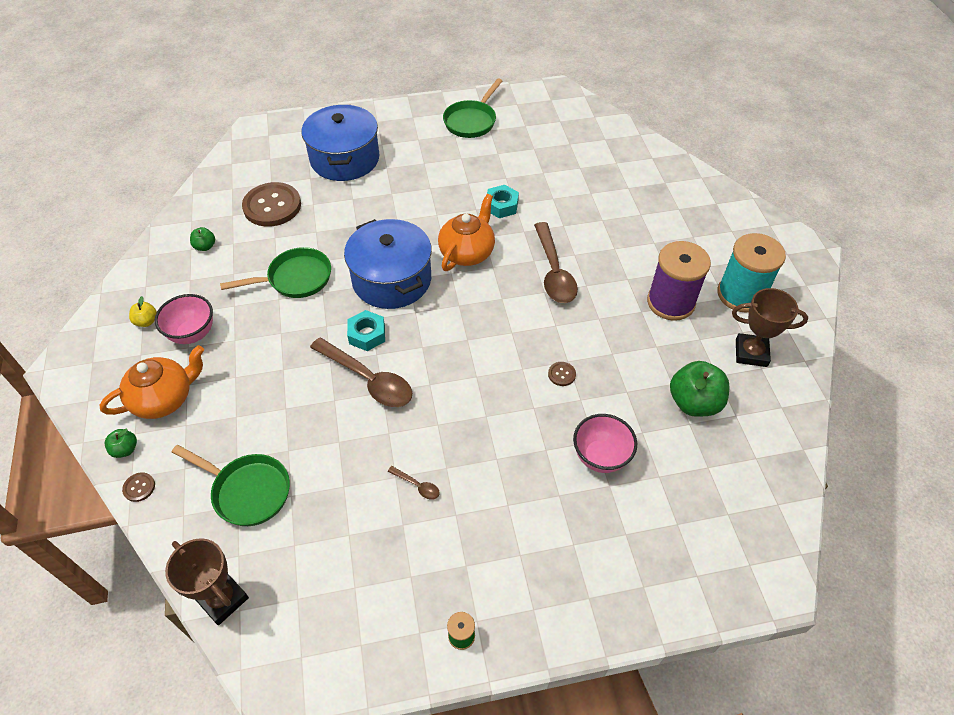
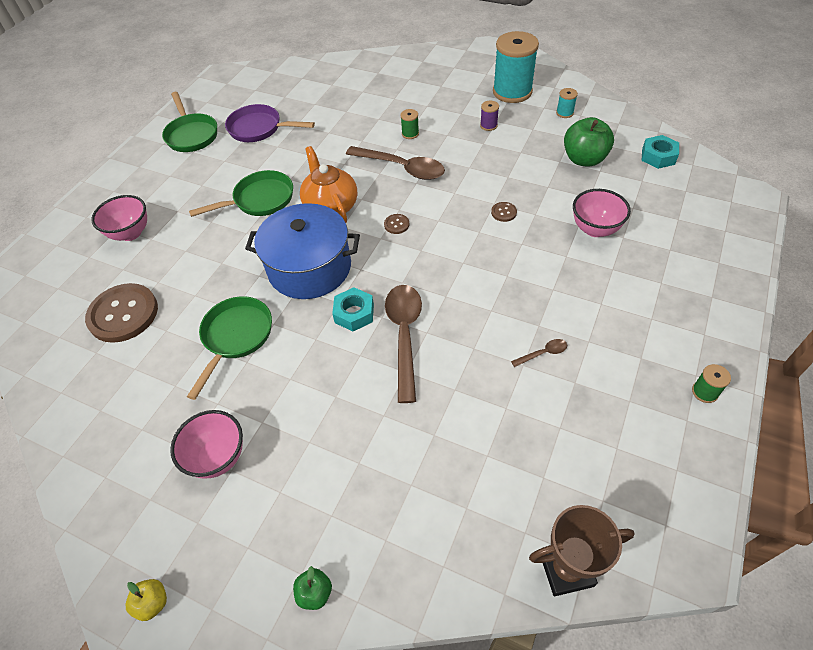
camera: 50 degrees left, 0 degrees up
(139, 487) = (377, 598): brown button -> brown button (396, 224)
(147, 321) = (157, 496): yellow apple -> yellow apple (153, 603)
(164, 398) = (279, 522): orange teapot -> none
(205, 246) = (111, 395): green apple -> none
(247, 491) = (456, 491): green pan -> green pan (260, 200)
(345, 159) = (130, 233): blue pot -> pink bowl
(368, 379) = (404, 336): brown spoon -> brown spoon turned 75 degrees counterclockwise
(501, 206) = (304, 163): turquoise nut -> turquoise nut (658, 156)
(515, 154) = (259, 129): none -> purple pan
(603, 252) = (410, 134): none -> green spool
(670, 302) = (488, 125): purple spool -> purple spool, size x0.42
(751, 353) = (564, 113): brown trophy -> turquoise spool

